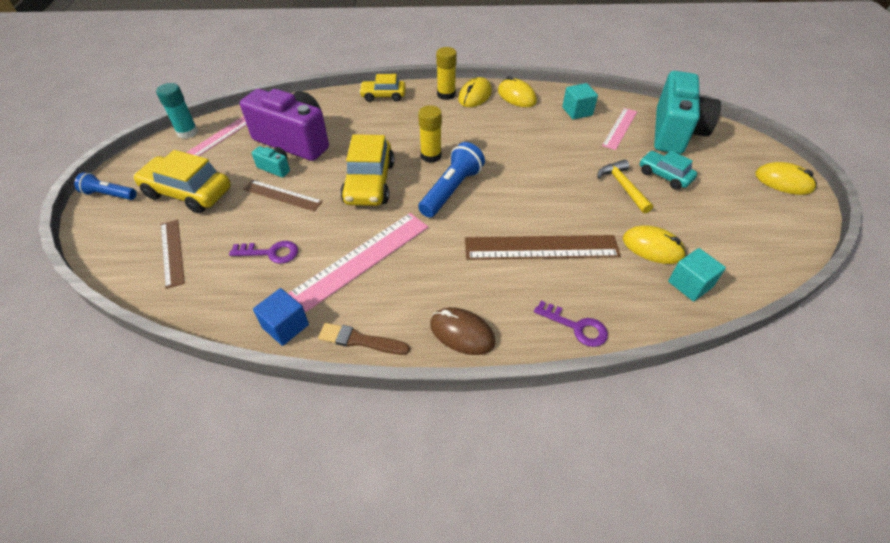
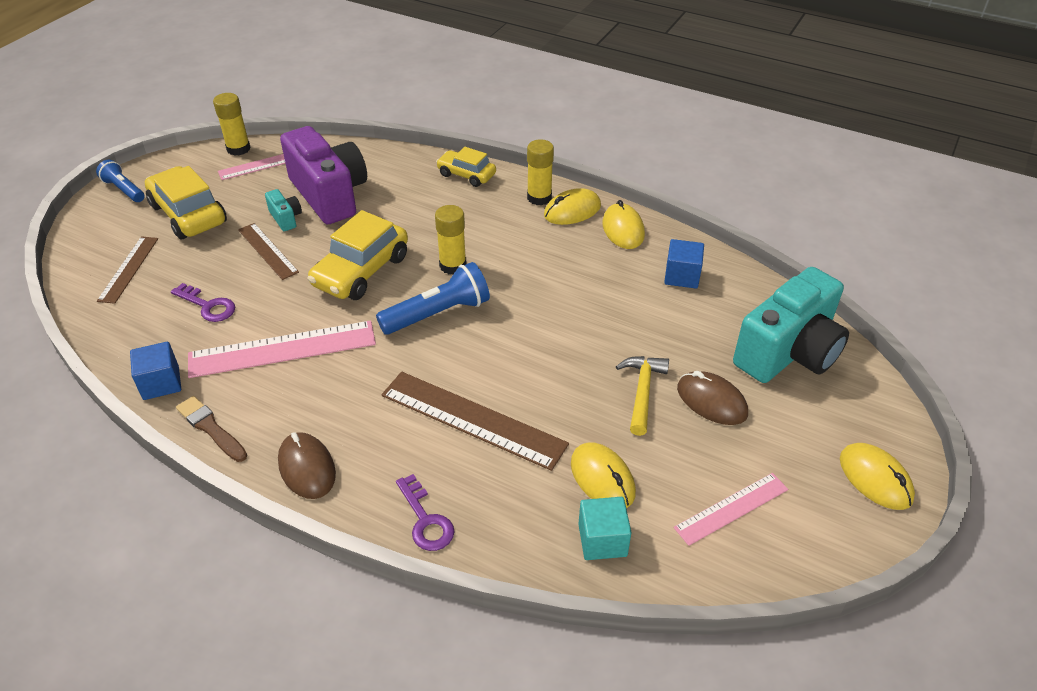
camera: 30 degrees right, 5 degrees down
(187, 132) = (238, 149): turquoise glue stick -> yellow glue stick
(577, 111) = (682, 276): turquoise cube -> blue cube
(620, 128) = (716, 319): pink ruler -> pink ruler (731, 508)
(664, 175) = (711, 401): turquoise car -> brown mouse

